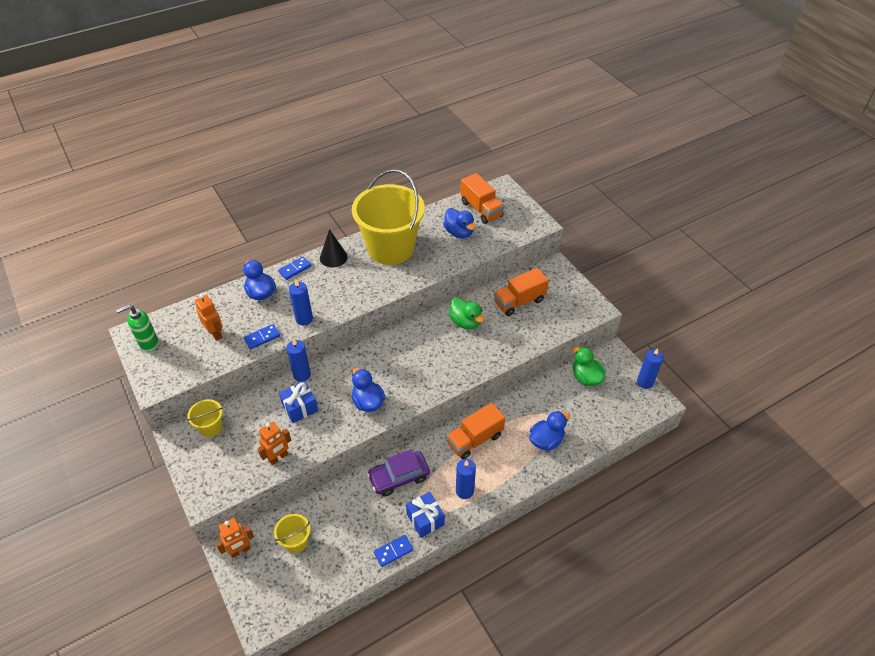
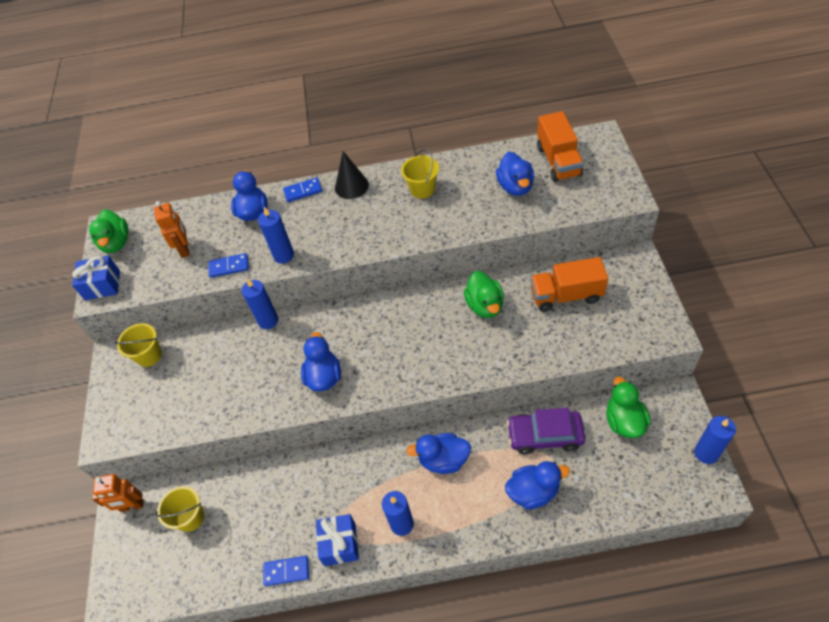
camera: 30 degrees right, 5 degrees up
(148, 343) = (116, 243): green soap dispenser -> green duck
(278, 457) = (198, 414): orange robot -> none
(300, 408) = (248, 360): blue gift -> blue gift (102, 285)
(390, 248) = (422, 189): yellow bucket -> yellow bucket, size x0.42
(399, 477) = (334, 478): purple car -> purple car (545, 436)
(475, 439) = (443, 460): orange truck -> blue duck

